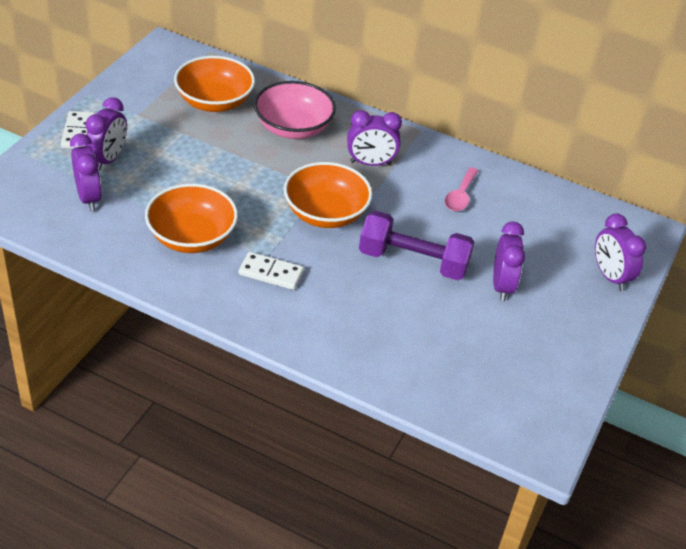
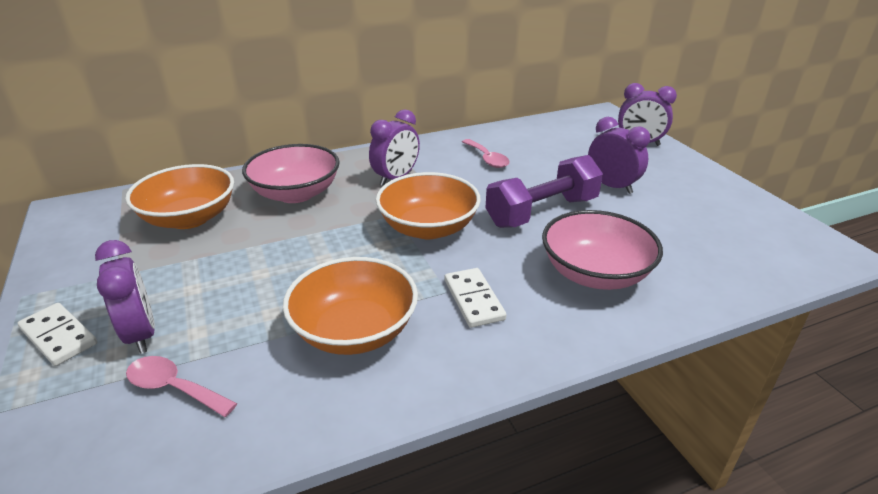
camera: 45 degrees left, 10 degrees down
(89, 198) = (174, 388): purple clock -> pink spoon
(271, 273) = (473, 300): white domino -> white domino turned 75 degrees counterclockwise
(361, 319) = (595, 273): none -> pink bowl

